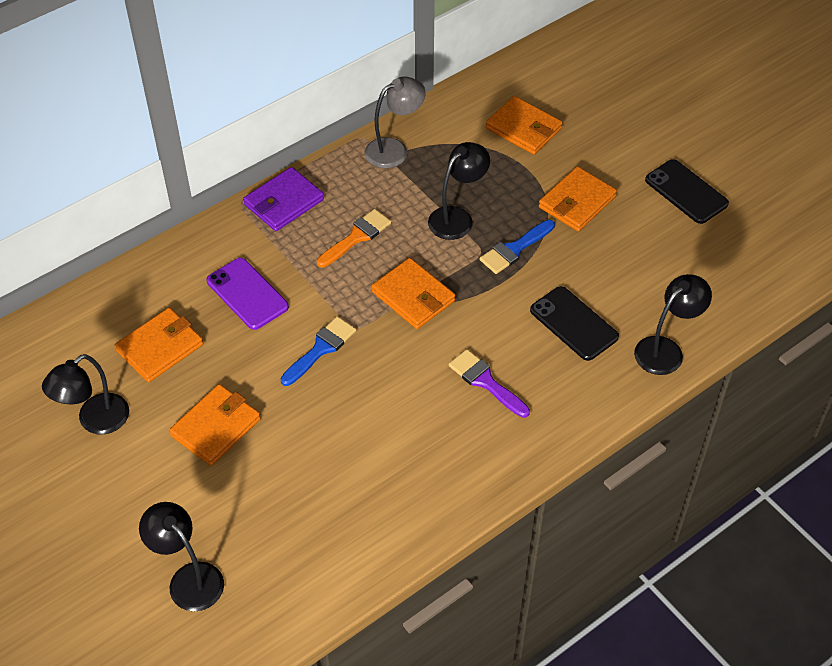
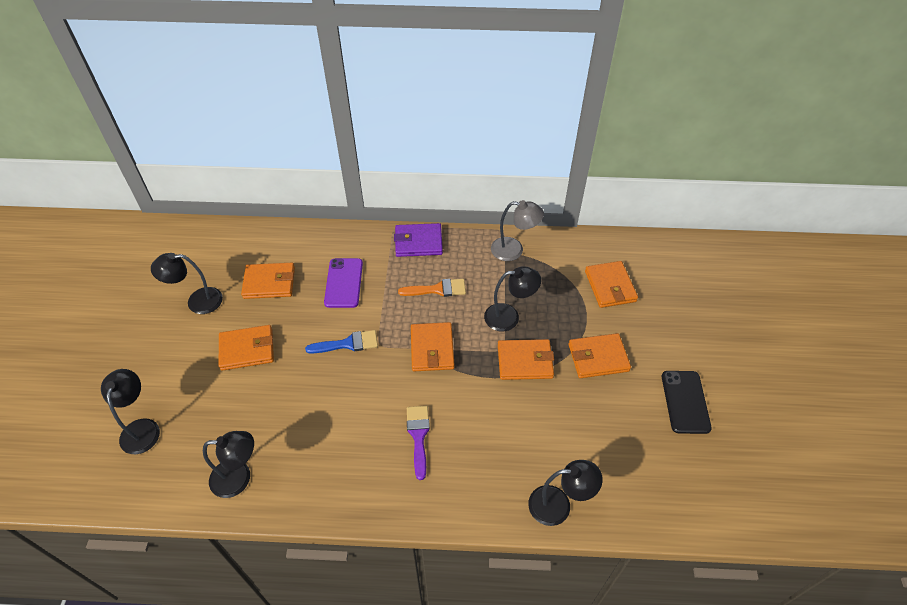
camera: 40 degrees right, 0 degrees up
(351, 542) = (239, 478): none -> black lamp
(514, 249) = (525, 361): blue brush -> orange wallet
(573, 324) = (513, 439): black phone -> none

